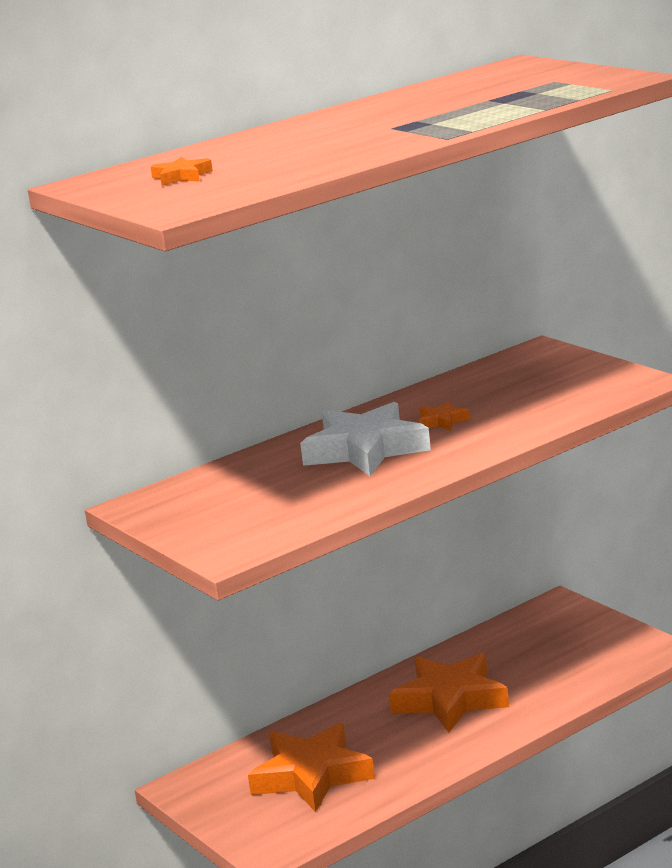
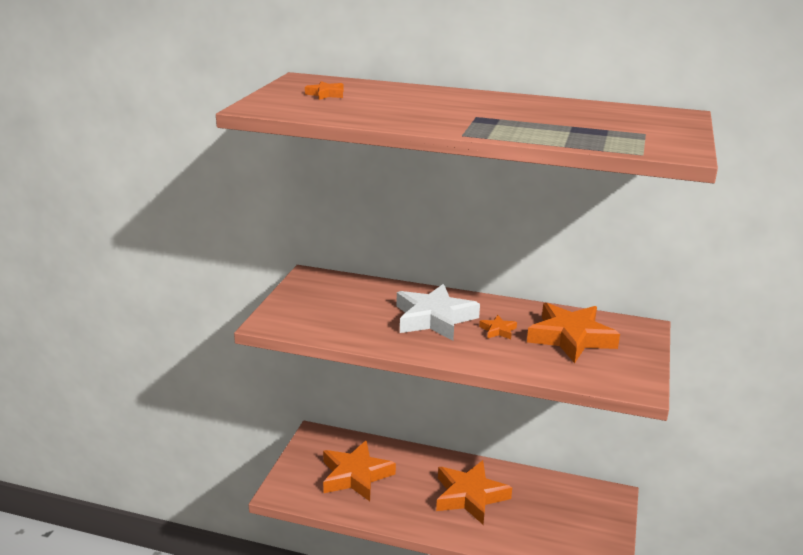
camera: 50 degrees right, 5 degrees up
(509, 388) = (571, 338): none -> orange star

